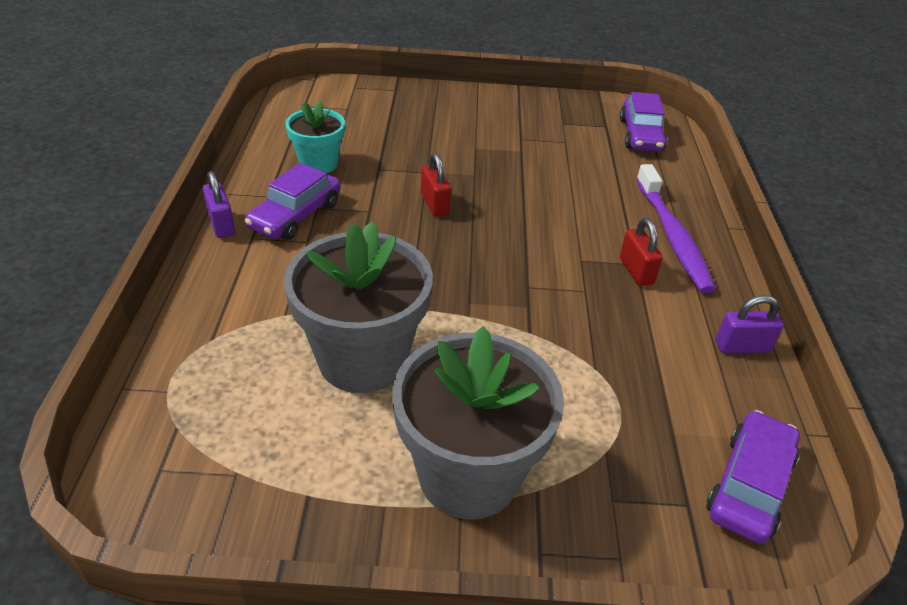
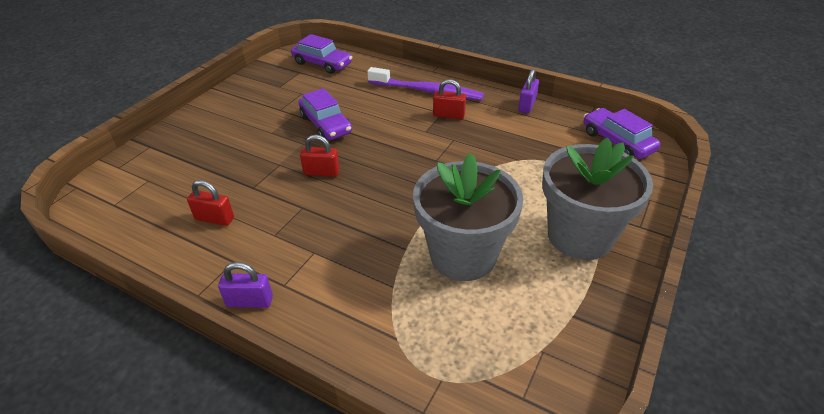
camera: 60 degrees left, 0 degrees up
(295, 215) = (275, 250): purple car -> purple car (326, 124)
(318, 164) = (214, 219): turquoise flower pot -> red padlock

